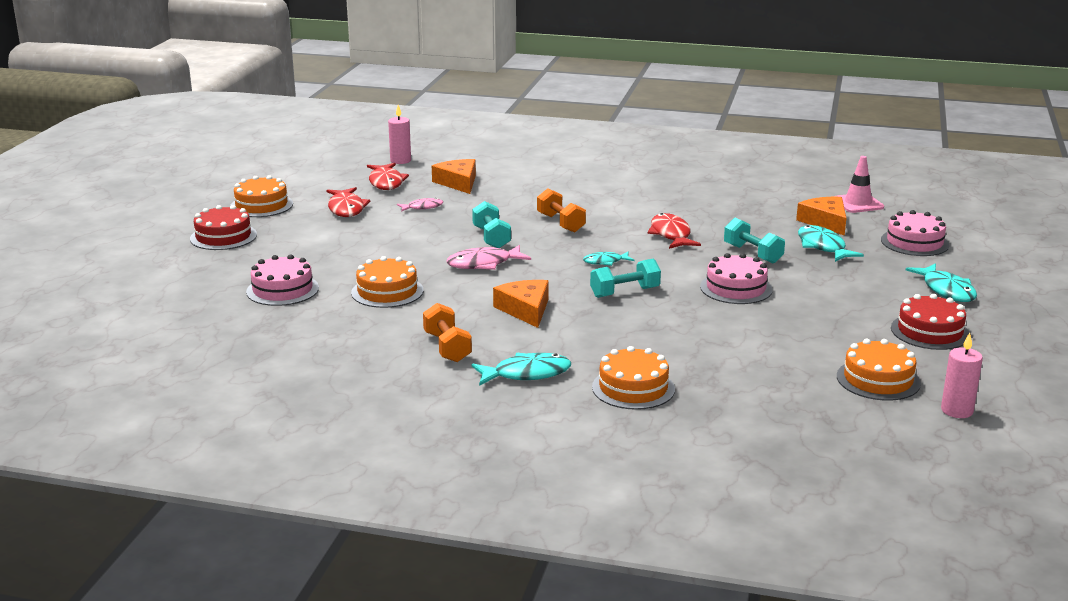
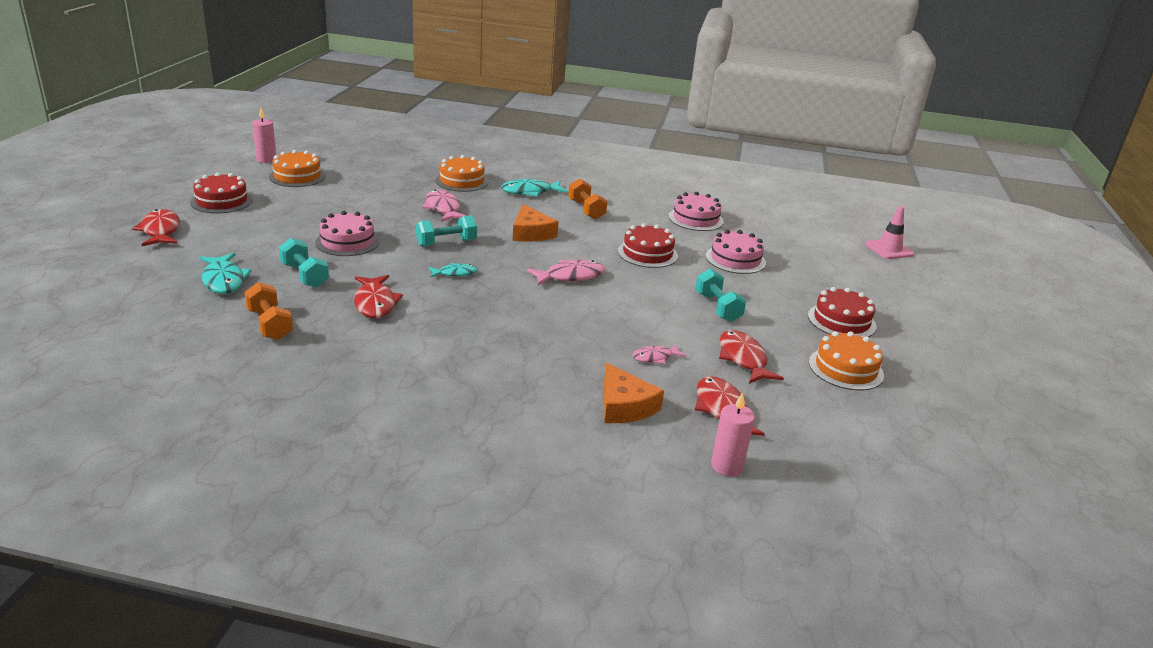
camera: 175 degrees right, 5 degrees up
(387, 291) = (647, 253): orange cake -> red cake
(491, 238) = (567, 307): turquoise dumbbell -> turquoise dumbbell (717, 307)
(560, 223) = (492, 325): orange dumbbell -> orange dumbbell (270, 325)
(644, 338) = (443, 208): none -> pink fish
(825, 222) = (184, 314): orange cheese -> none
(858, 203) = (108, 342): pink traffic cone -> pink traffic cone (889, 249)
(914, 242) = (118, 281): pink cake -> pink cake (695, 219)
(946, 290) = (160, 231): turquoise fish -> red fish

